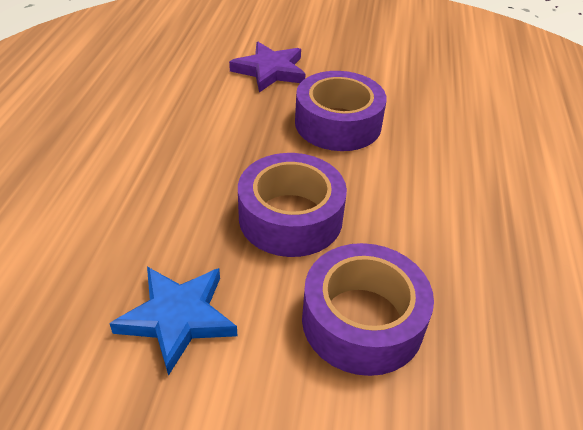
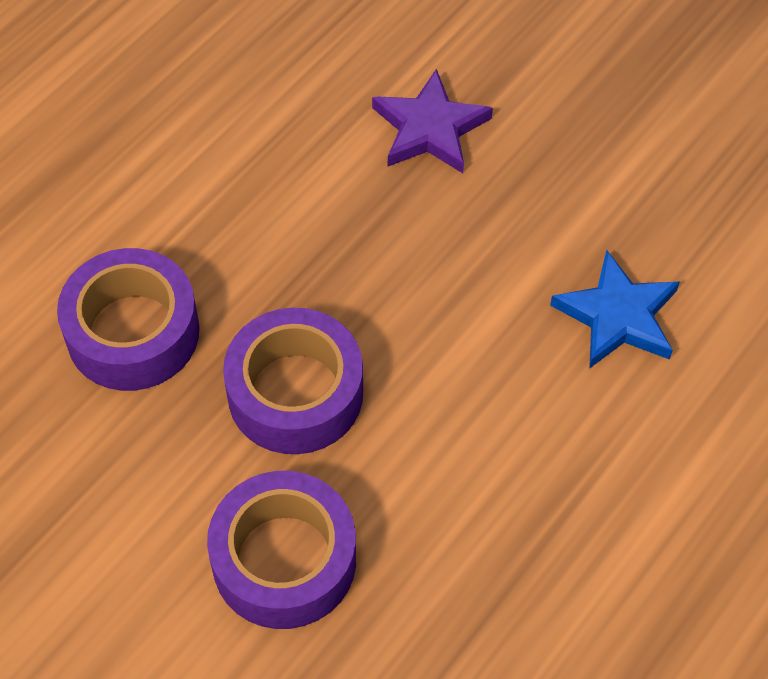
camera: 30 degrees right, 15 degrees up
(178, 318) = (102, 467): blue star -> blue star (618, 316)
(338, 124) = (456, 268): purple tape -> purple tape (133, 332)

